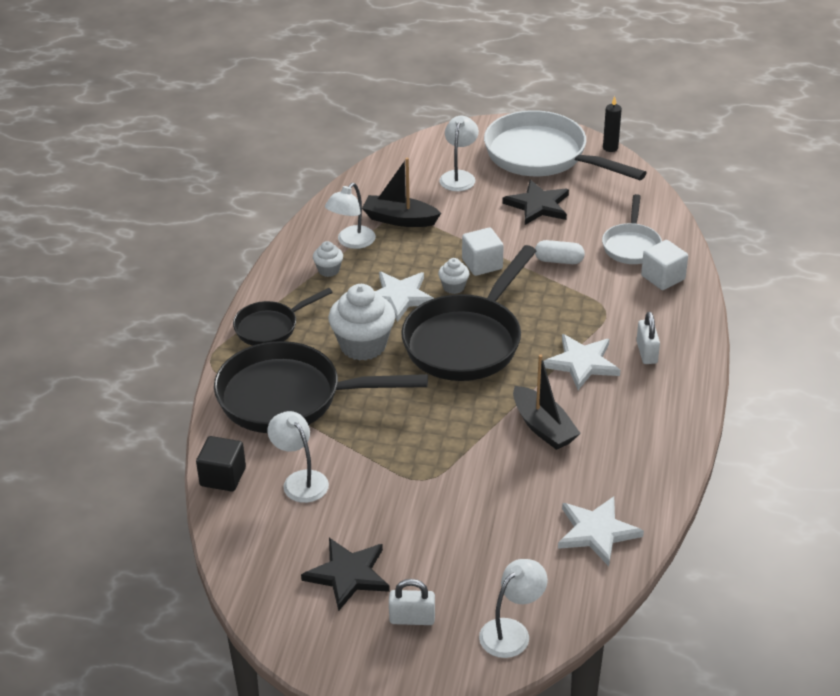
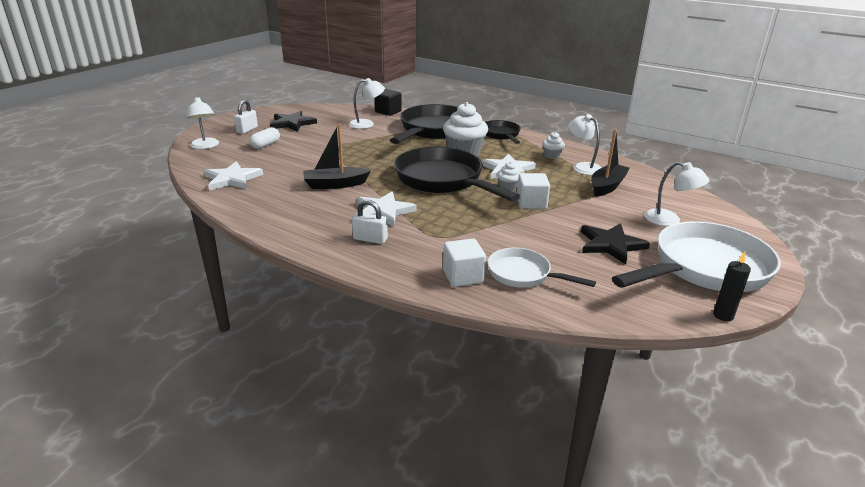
camera: 110 degrees right, 10 degrees down
(559, 260) = (519, 234): white capsule -> white capsule (265, 145)

